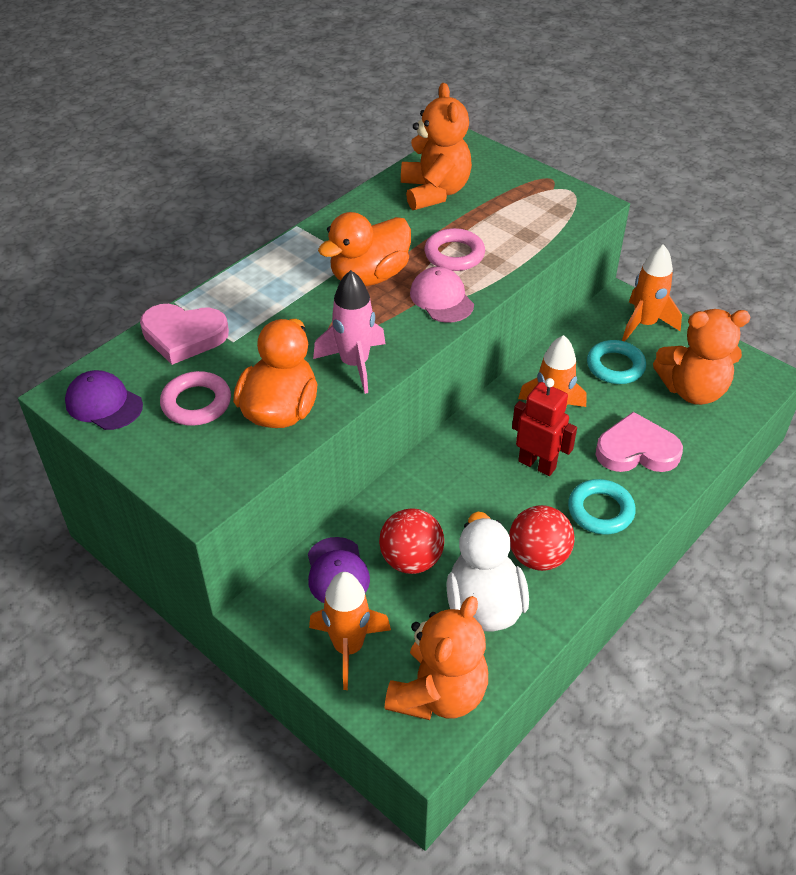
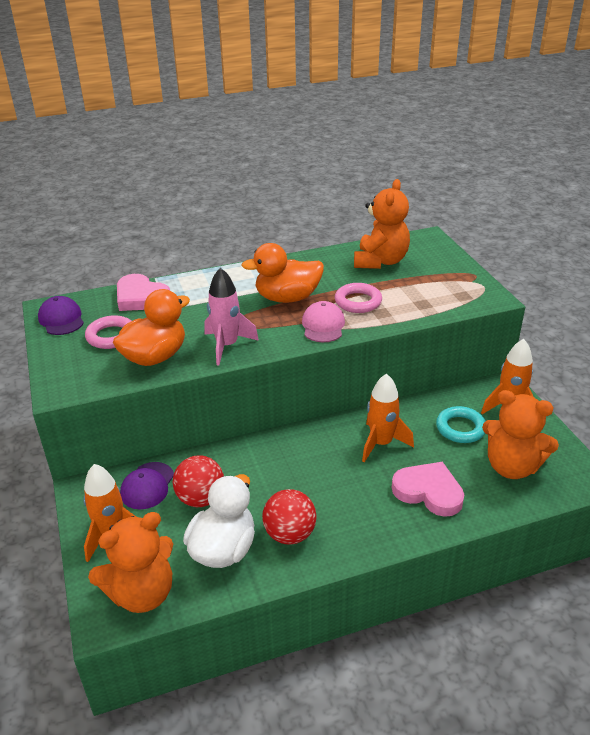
camera: 30 degrees right, 10 degrees down
(537, 464) = (343, 472): red robot -> none
(600, 510) = (364, 522): turquoise ring -> none

